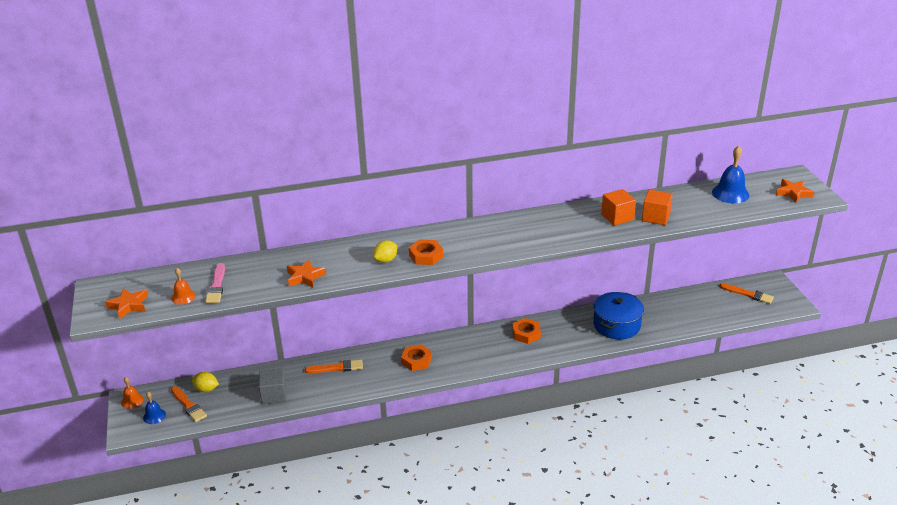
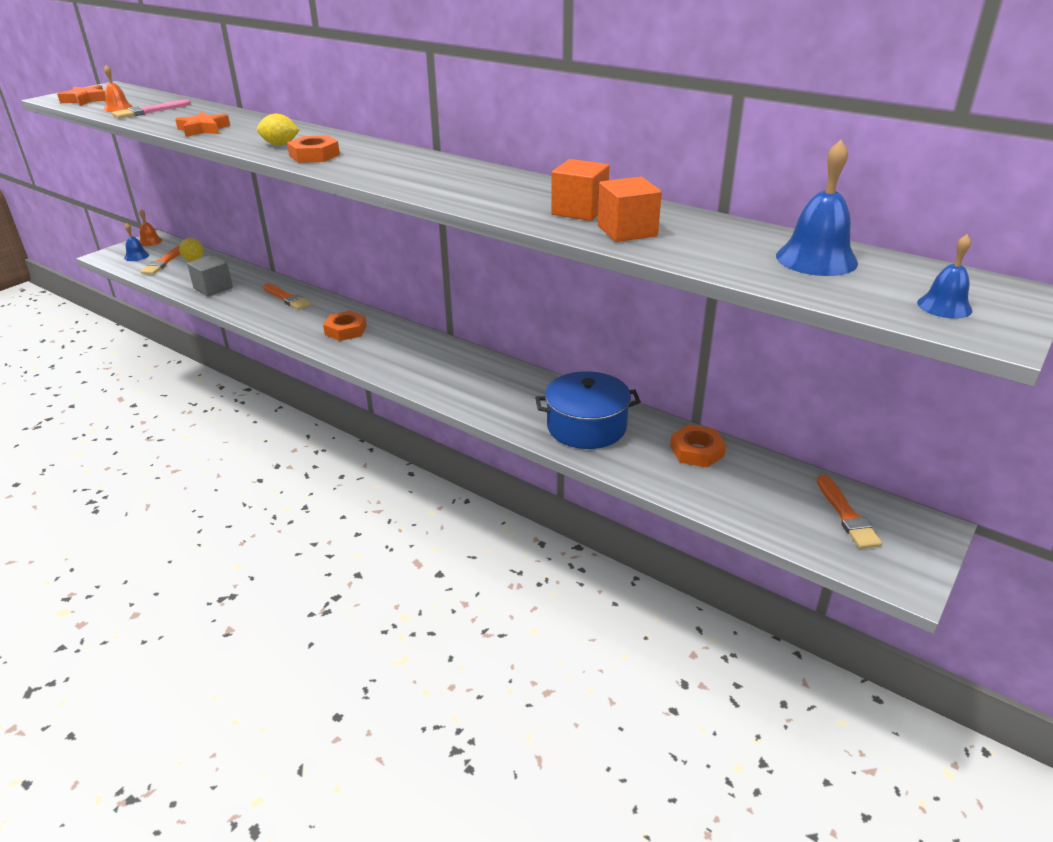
camera: 50 degrees right, 0 degrees up
(526, 334) = (478, 372): orange nut -> orange nut (696, 451)
(793, 193) = (944, 306): orange star -> blue bell

